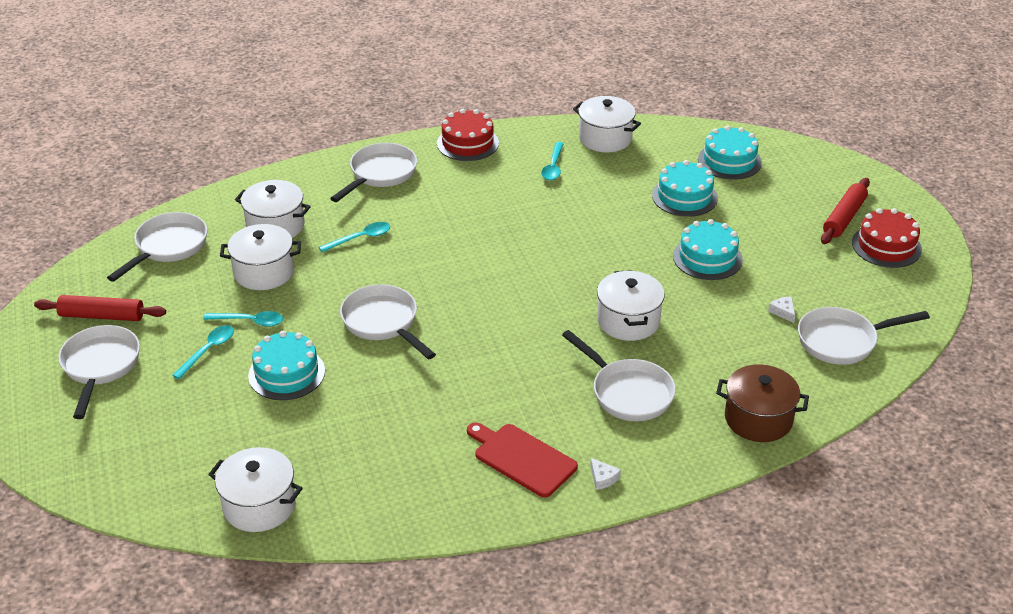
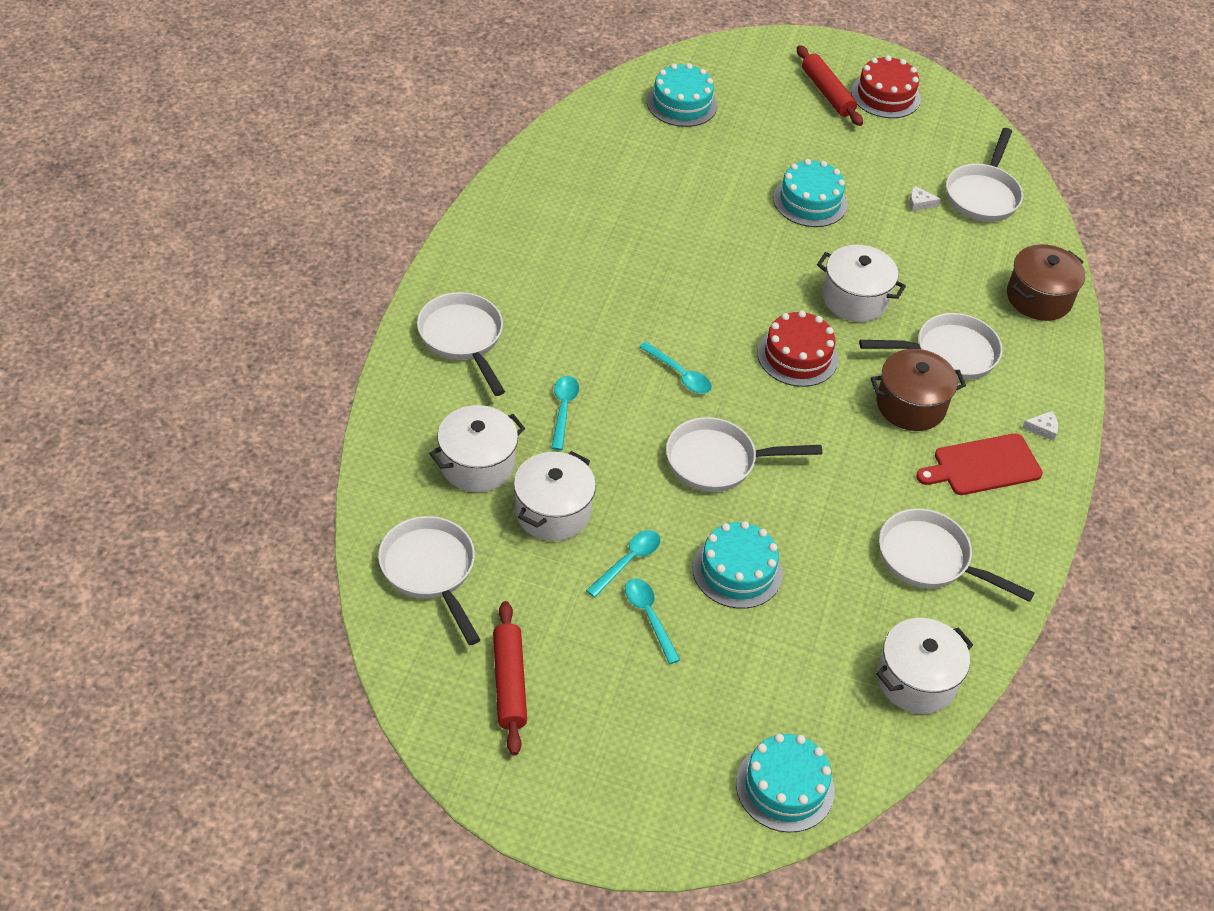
camera: 60 degrees left, 10 degrees up
(100, 366) = (600, 720): white pan -> white pan (930, 559)
(102, 316) = (509, 683): red rolling pin -> red rolling pin turned 45 degrees counterclockwise
(467, 143) = (473, 248): red cake -> red cake (797, 356)
(545, 394) = (910, 405): none -> brown pot
(553, 167) = (577, 214): turquoise spoon -> turquoise spoon (679, 374)
(605, 138) = (565, 155): white pot -> none
(684, 197) = (708, 161): turquoise cake -> turquoise cake (785, 787)

